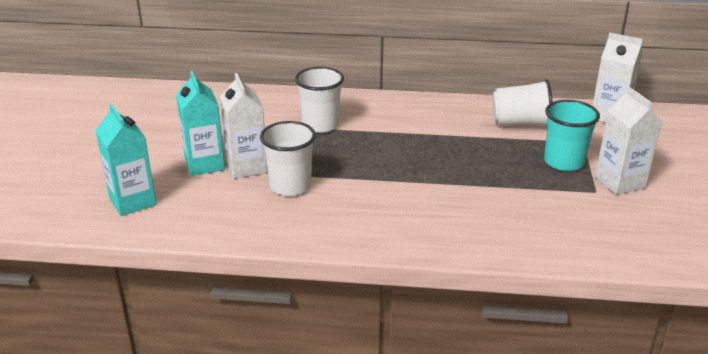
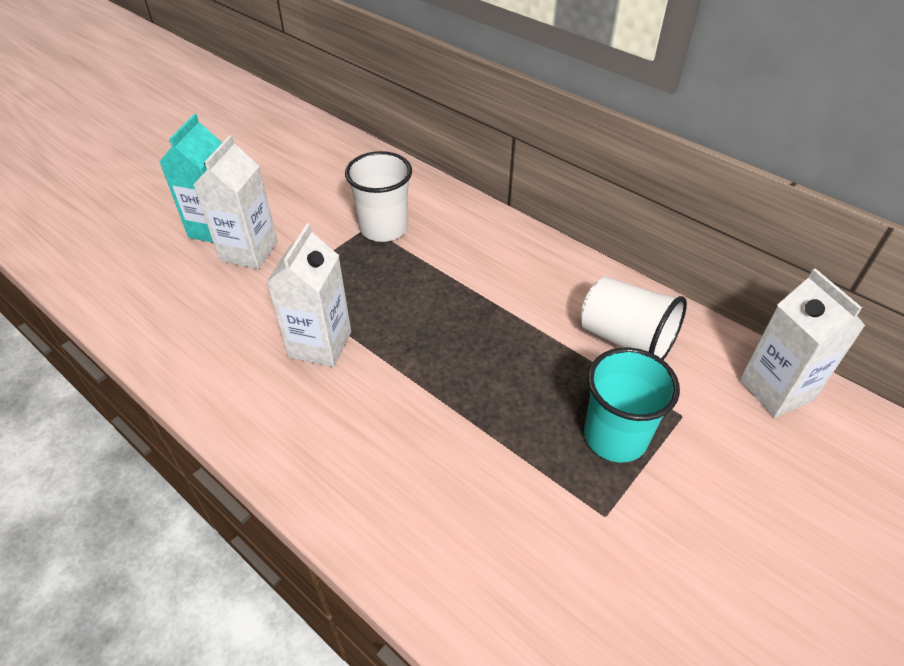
camera: 35 degrees right, 15 degrees up
(132, 201) = (107, 244): turquoise carton -> none
(290, 186) = (258, 299): white cup -> none
(620, 182) = (660, 520): white carton -> white carton (320, 344)

